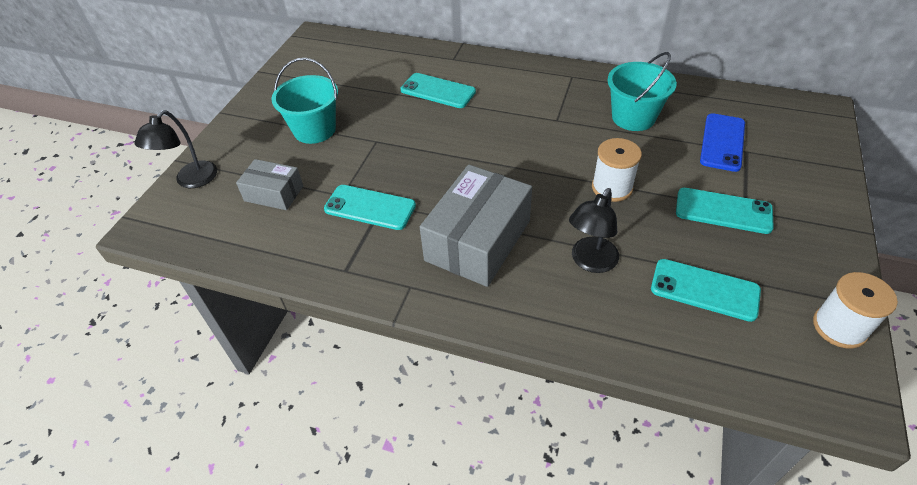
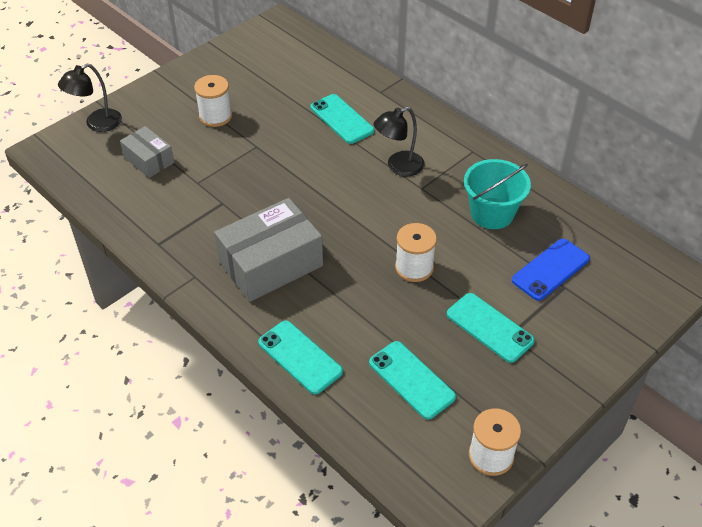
camera: 25 degrees right, 0 degrees up
(314, 130) = (215, 116): turquoise bucket -> white spool
(370, 207) = (210, 202): turquoise phone -> turquoise phone (300, 357)
(590, 262) = (342, 319): black lamp -> black lamp (398, 167)

